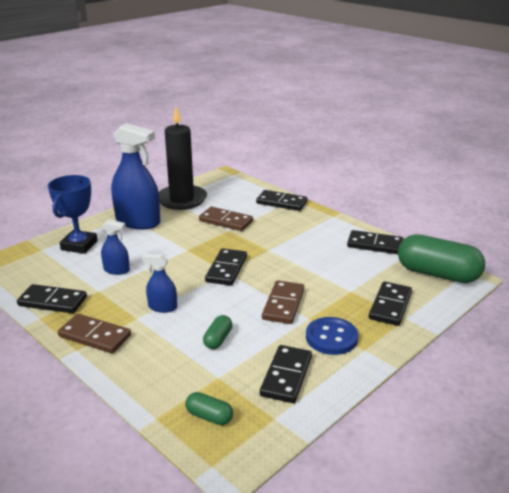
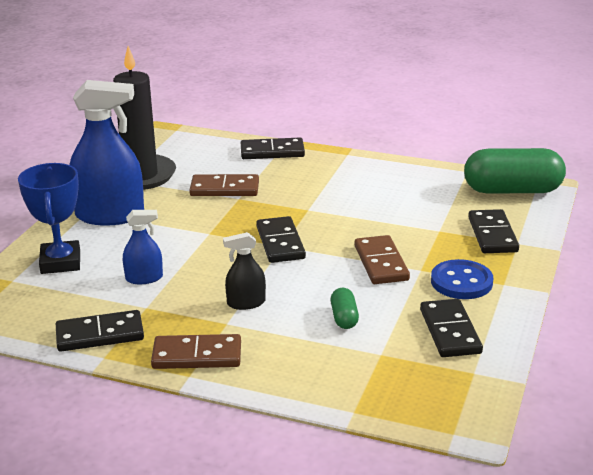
camera: 25 degrees left, 0 degrees up
(162, 307) = (246, 303): blue spray bottle -> black spray bottle
(209, 416) = (408, 392): green capsule -> none
(375, 245) = (422, 175): black domino -> none

